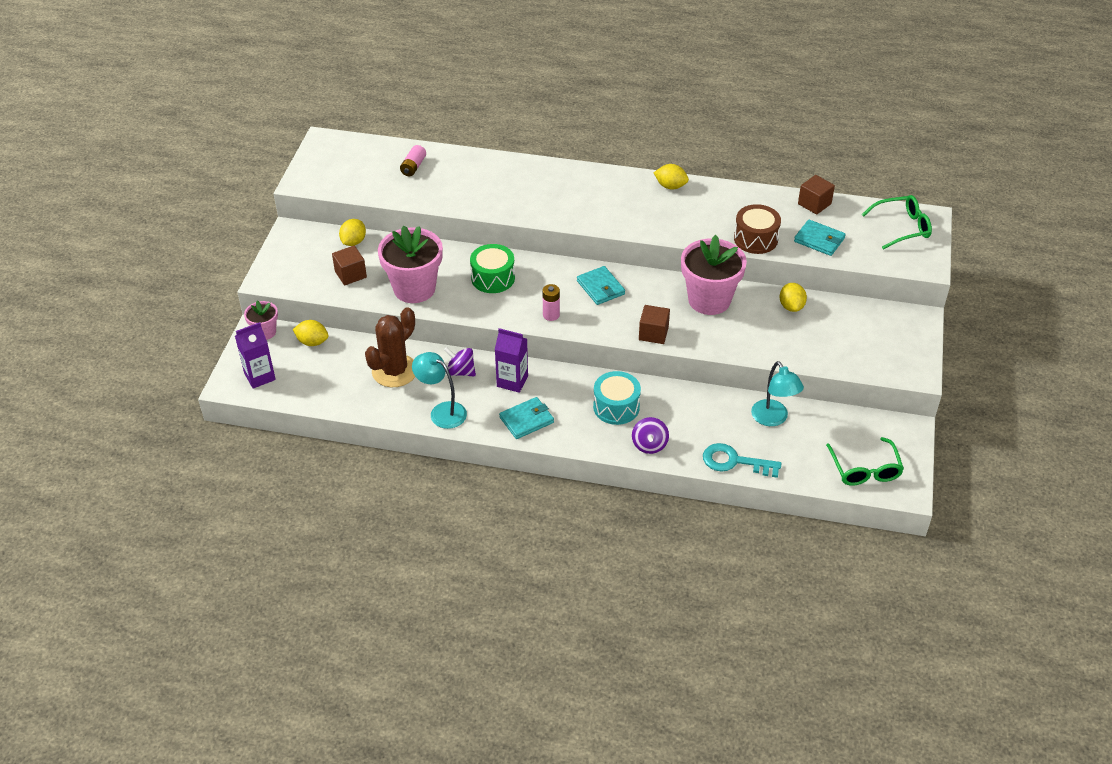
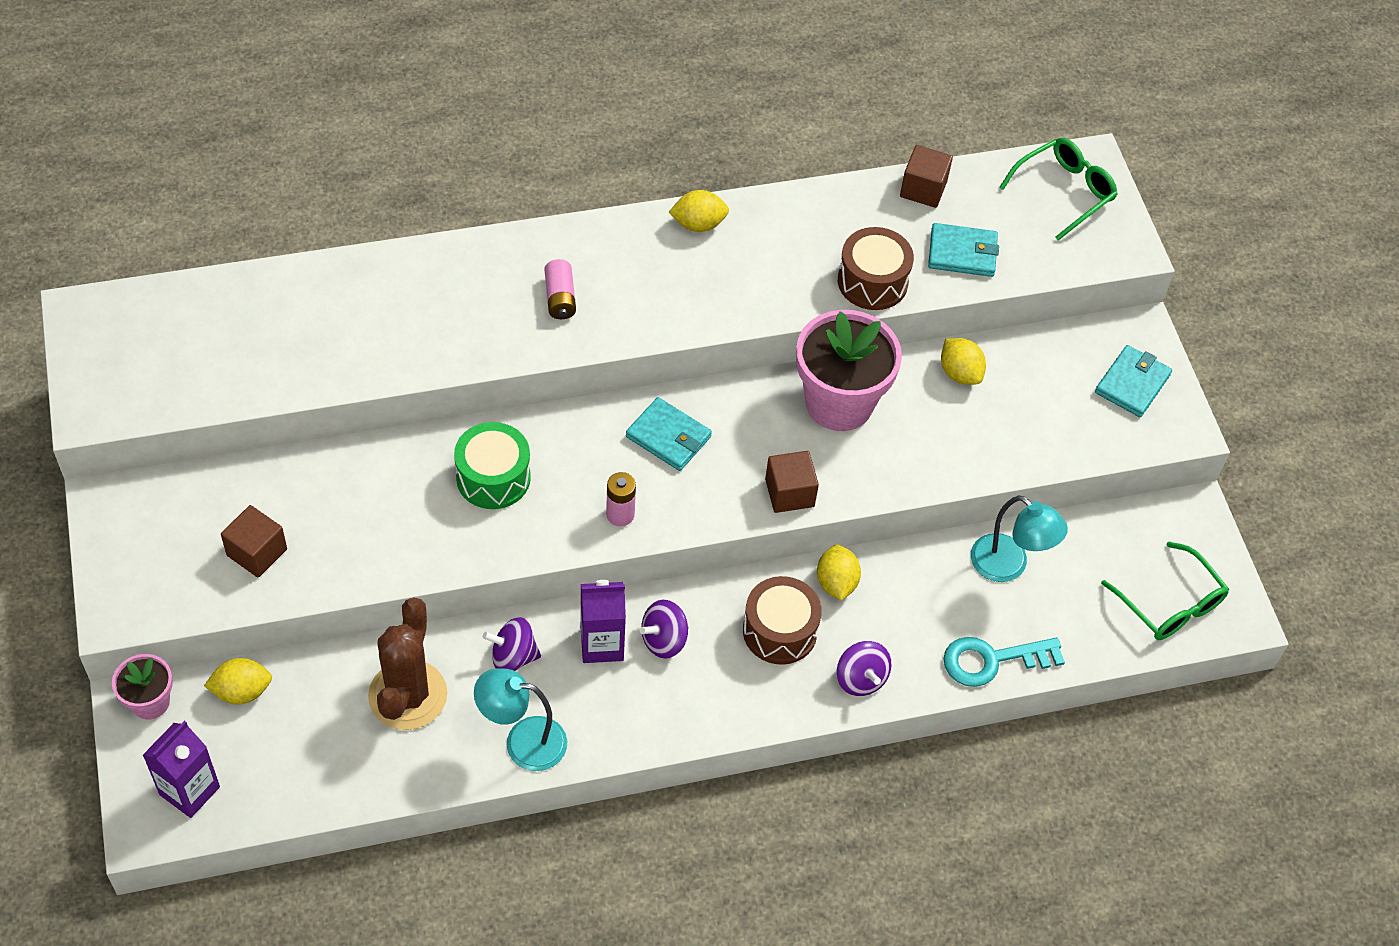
camera: 30 degrees left, 10 degrees up
(353, 242) = (226, 486): yellow lemon -> yellow lemon (836, 583)
(413, 167) = (268, 318): pink battery -> pink battery (560, 298)
(414, 288) = (378, 542): pink flower pot -> none
(526, 420) = (660, 705): turquoise wallet -> turquoise wallet (1132, 383)
(548, 390) = (664, 640): none -> purple spinning top
(616, 407) = (779, 631): turquoise drum -> brown drum

